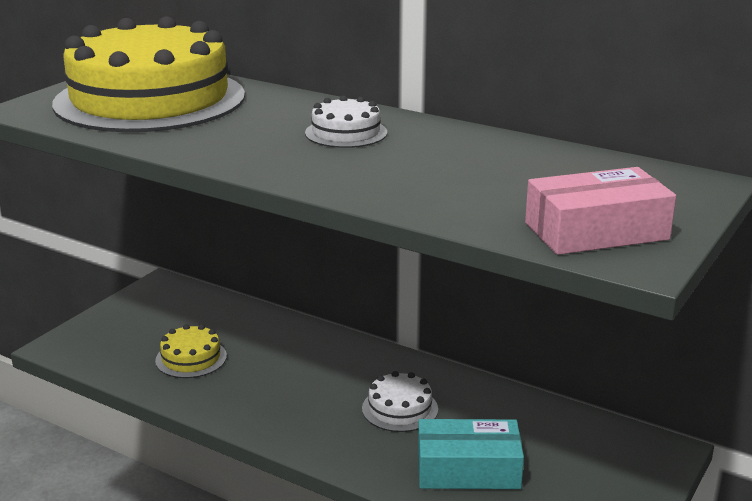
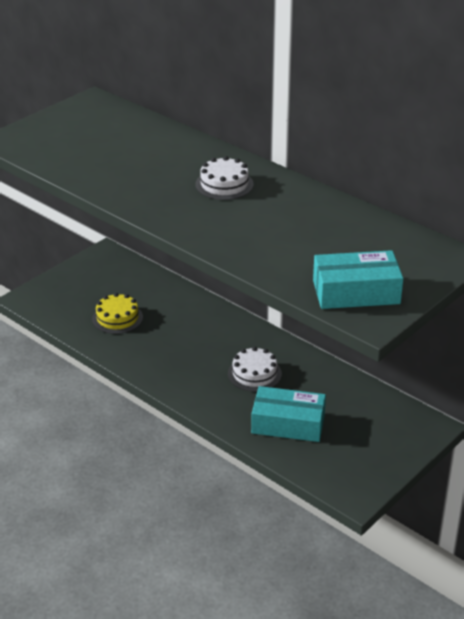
camera: 10 degrees right, 10 degrees up
(150, 99) = (96, 137): yellow cake -> none
(596, 231) = (356, 292): pink box -> turquoise box

